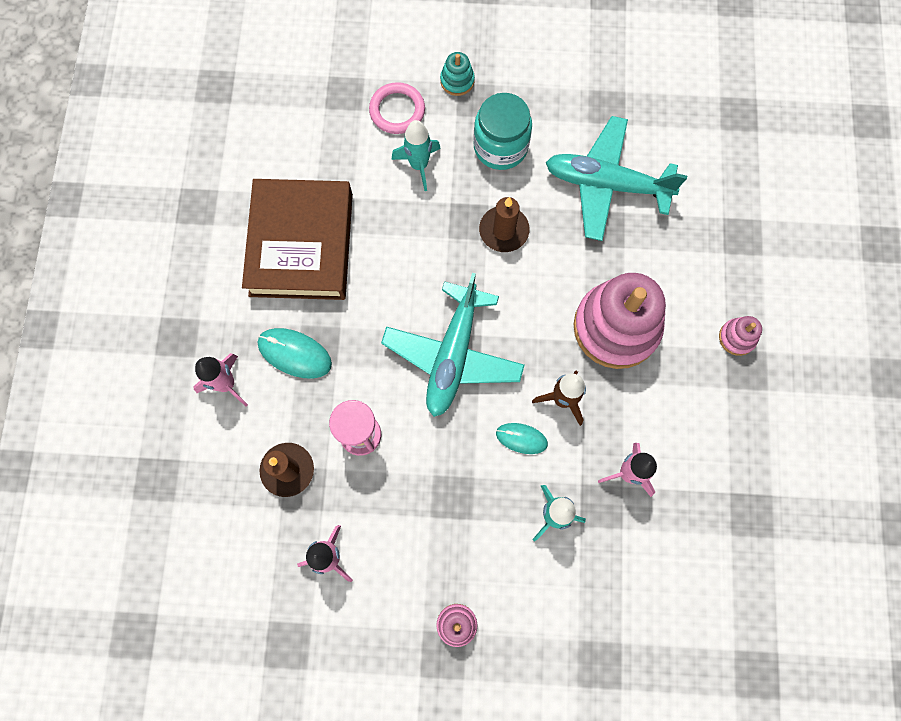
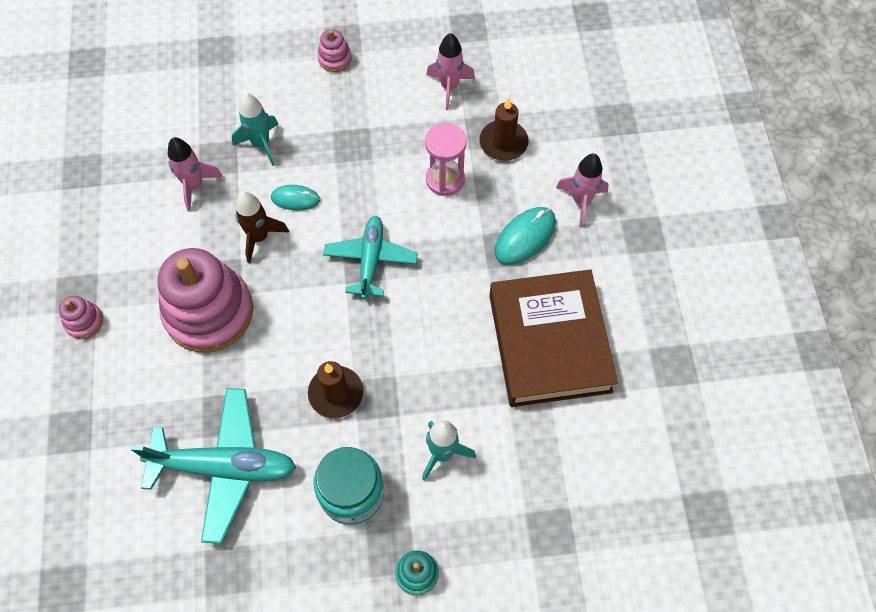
camera: 170 degrees right, 10 degrees down
(295, 354) = (525, 237): turquoise mouse -> turquoise mouse turned 60 degrees counterclockwise
(397, 110) = (482, 519): pink ring -> none
(453, 355) = (371, 260): turquoise plane -> turquoise plane, size x0.66

